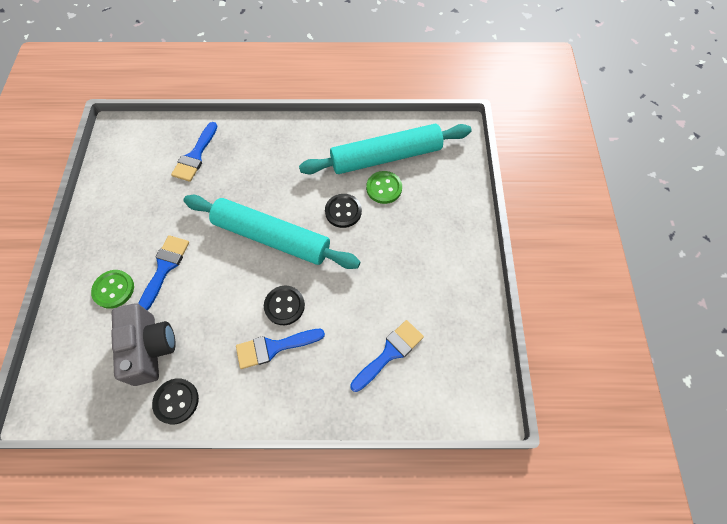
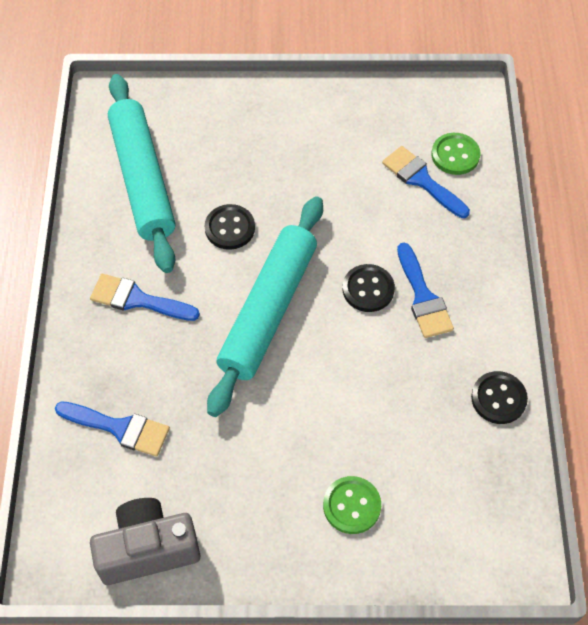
camera: 90 degrees left, 5 degrees down
(151, 348) = (434, 440): grey camera -> grey camera (148, 549)
(165, 267) = (316, 442): blue brush -> blue brush (137, 300)
(384, 188) = (195, 182): green button -> green button (455, 155)

